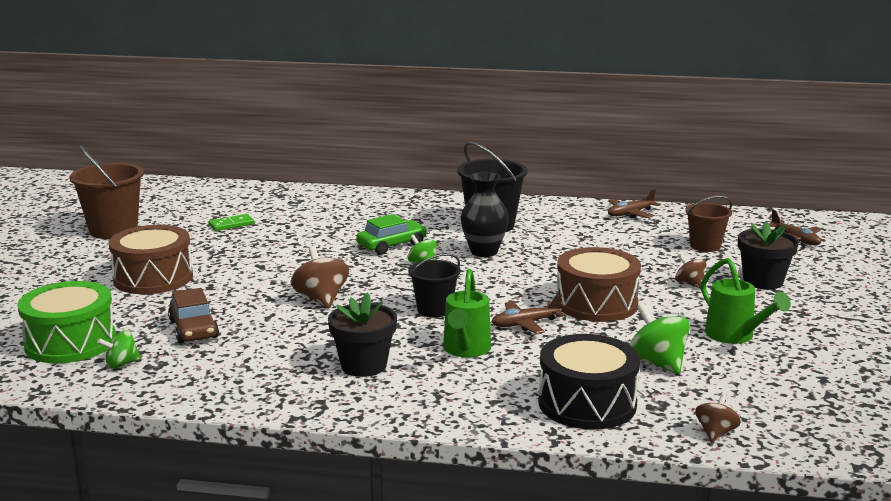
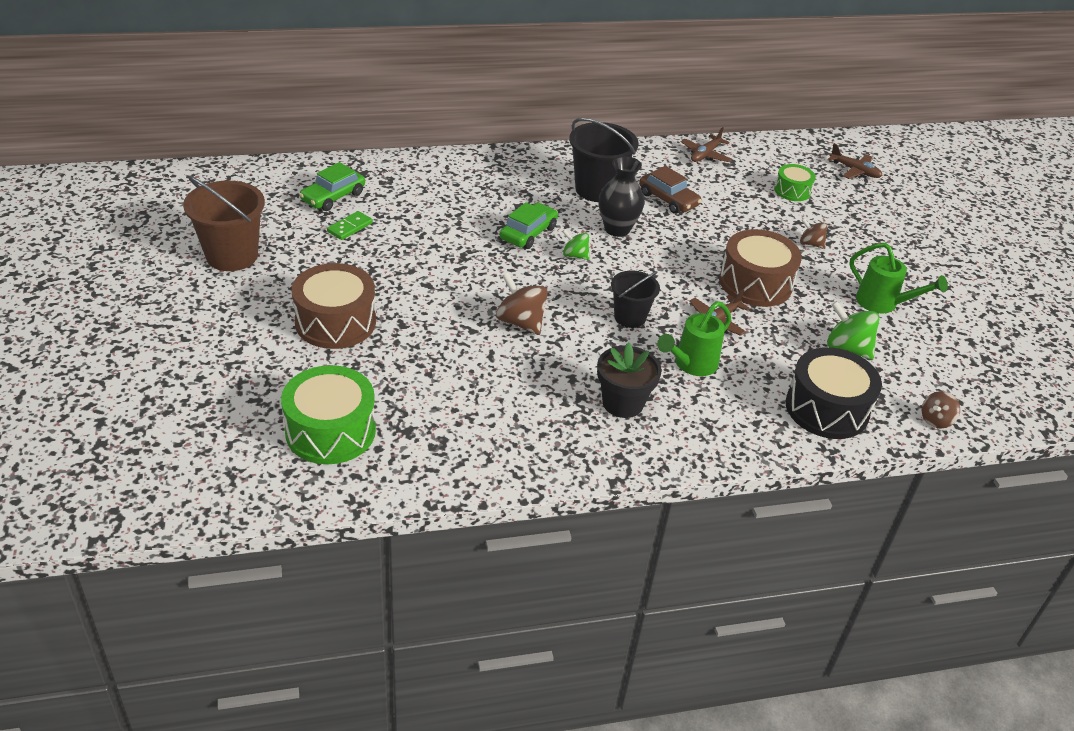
camera: 25 degrees left, 20 degrees up
(121, 364) = (406, 450): green spinning top -> none
(193, 329) = (435, 387): brown car -> brown car (668, 199)
(238, 206) = (333, 197): none -> green car
(465, 350) = (691, 364): green watering can -> green watering can turned 60 degrees clockwise
(705, 246) = (792, 191): brown bucket -> green drum
(716, 433) = (936, 420): brown spinning top -> brown spinning top turned 135 degrees counterclockwise
(763, 281) = (862, 230): black flower pot -> none

